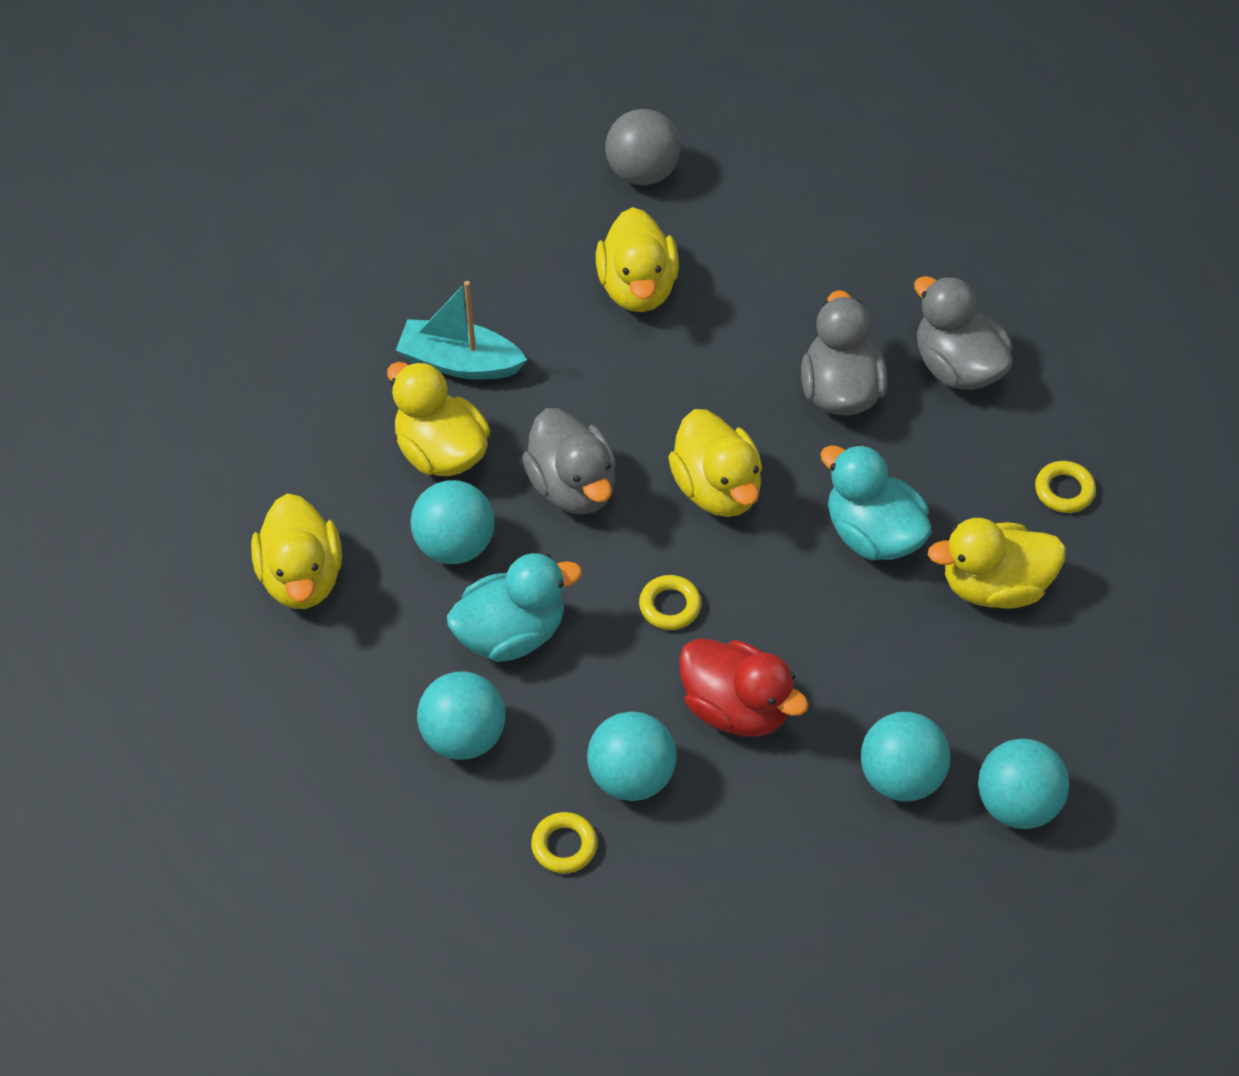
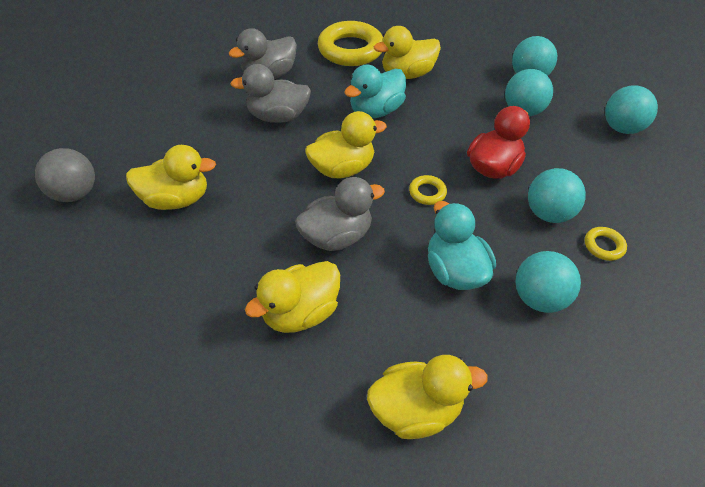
camera: 90 degrees left, 5 degrees down
(455, 545) = (384, 303): turquoise ball -> turquoise ball (621, 128)
(459, 362) = (218, 301): turquoise boat -> none
(995, 586) = (407, 74): yellow duck -> yellow duck turned 75 degrees clockwise
(1064, 490) = (350, 50): yellow ring -> yellow ring, size x2.24

